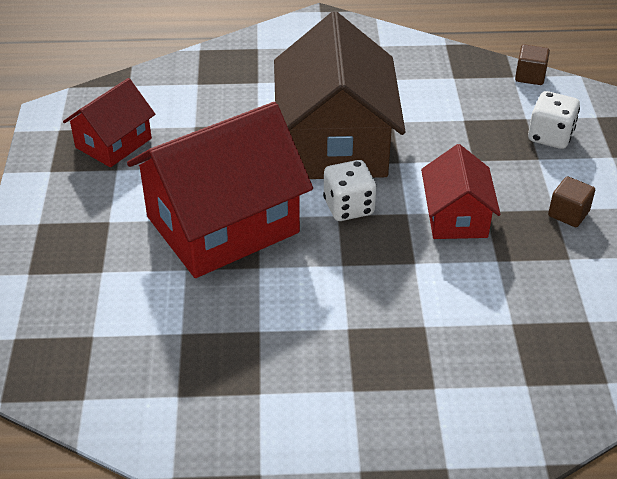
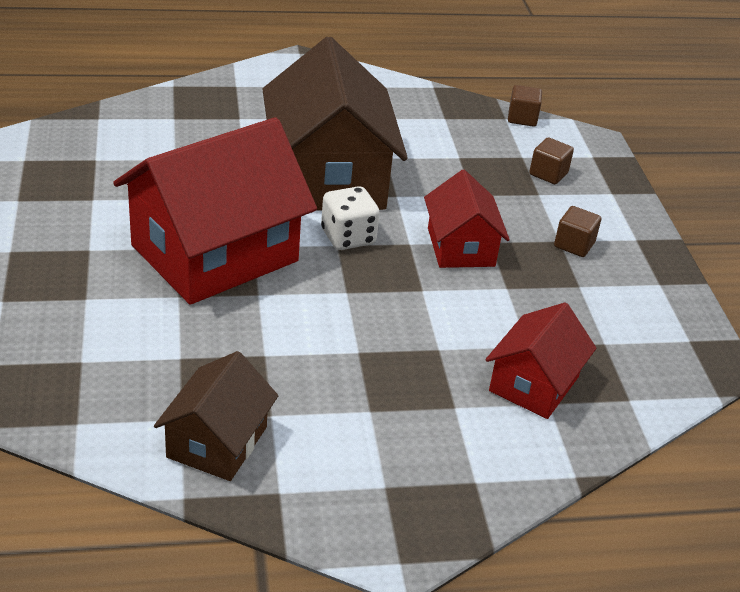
camera: 10 degrees left, 5 degrees down
(113, 143) = (87, 174): red house -> red house (534, 384)
(207, 420) = (217, 442): none -> brown house
(550, 136) = (548, 174): white dice -> brown cube

